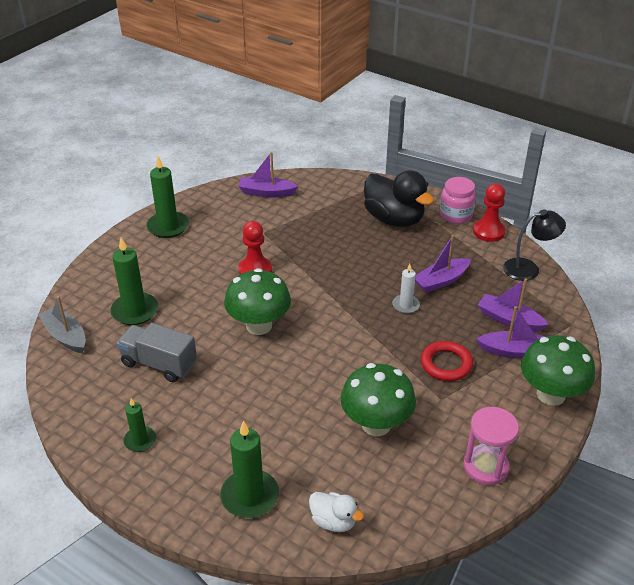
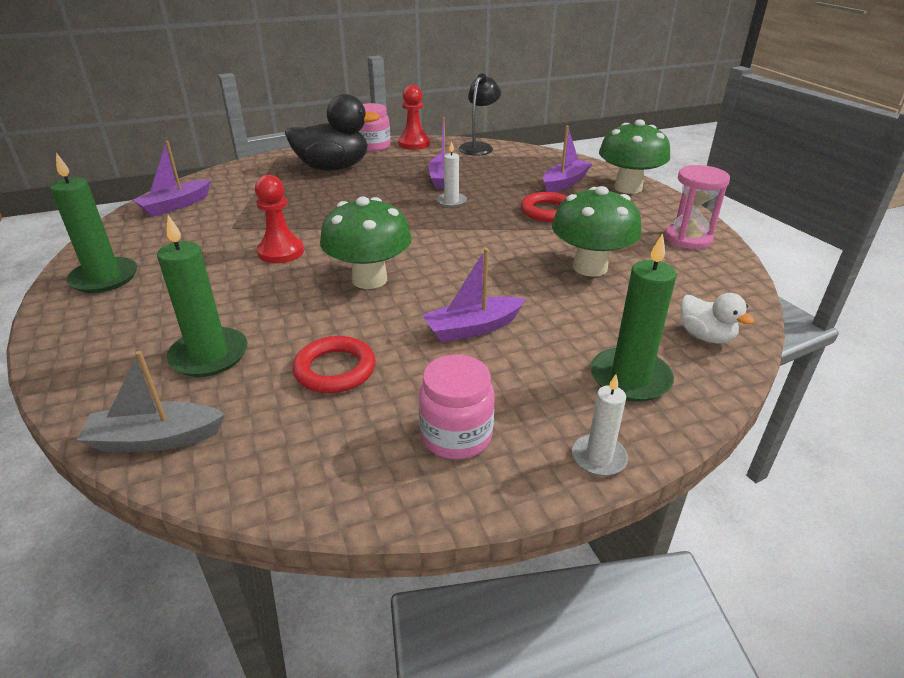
camera: 55 degrees left, 5 degrees down
(140, 440) = (456, 436): green candle -> pink jar
(159, 364) = (335, 369): grey truck -> red ring
(163, 508) = (599, 457): none -> white candle
(333, 521) = (705, 336): white duck -> white duck turned 75 degrees clockwise
(509, 320) = (526, 172): purple boat -> purple boat (473, 328)

